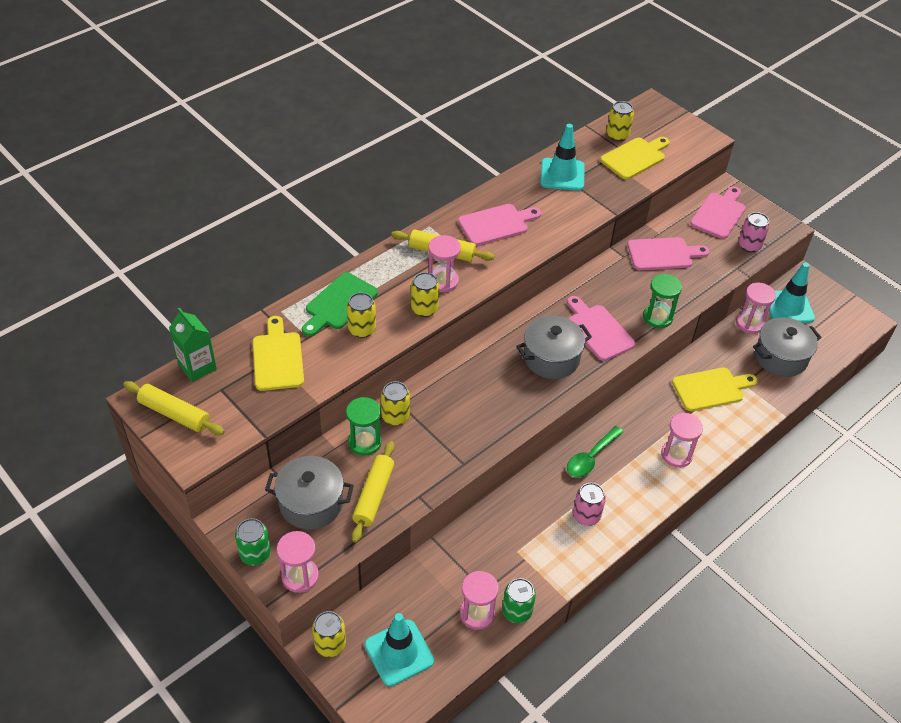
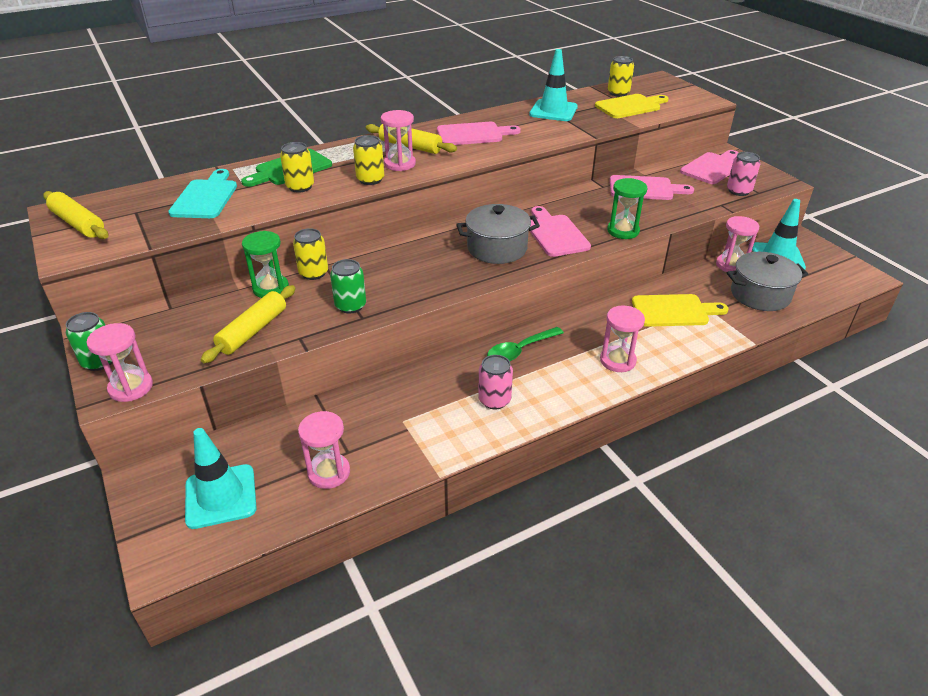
camera: 15 degrees right, 10 degrees down
(197, 367) = (126, 195): green carton -> none
(277, 358) = (205, 197): yellow cutting board -> turquoise cutting board
(311, 503) = (185, 328): grey pot -> none
(330, 644) = (151, 475): yellow can -> none
(517, 611) = (375, 478): green can -> green can (350, 306)

